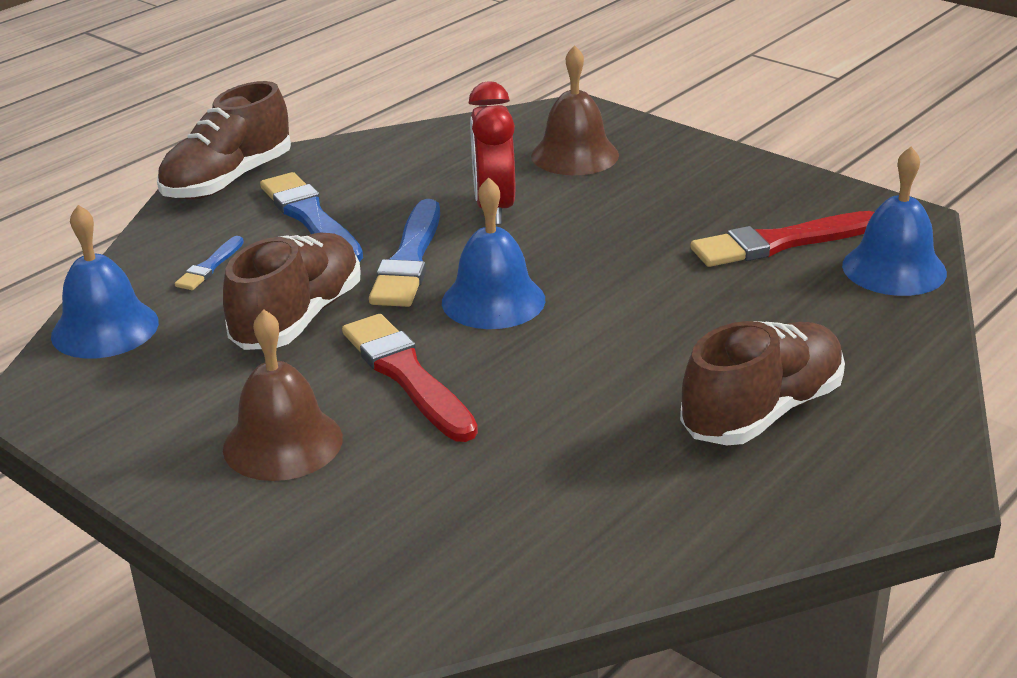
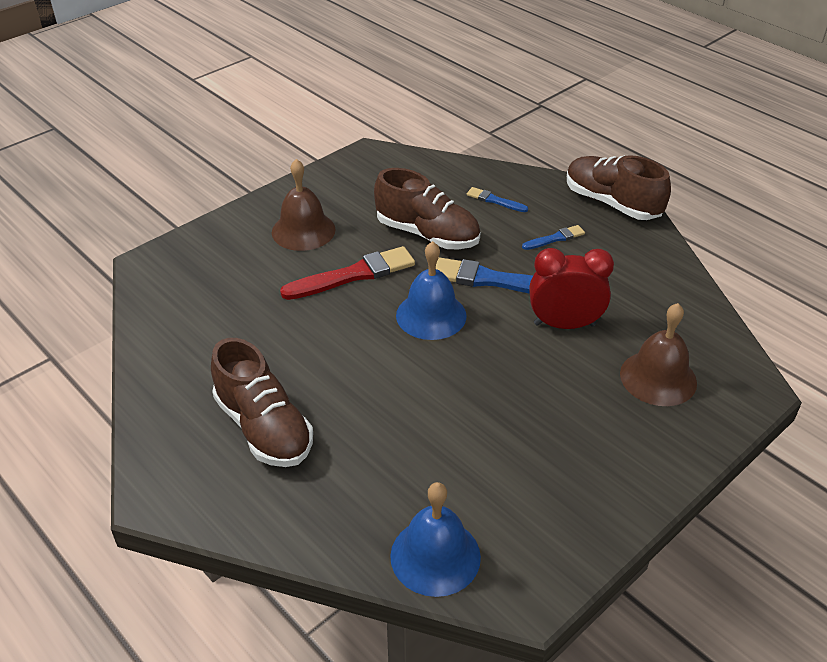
camera: 95 degrees right, 10 degrees up
(105, 328) = (431, 169): blue bell -> none
(310, 218) = (555, 238): blue brush -> blue brush, size x0.51
(780, 242) = (491, 486): red brush -> none

